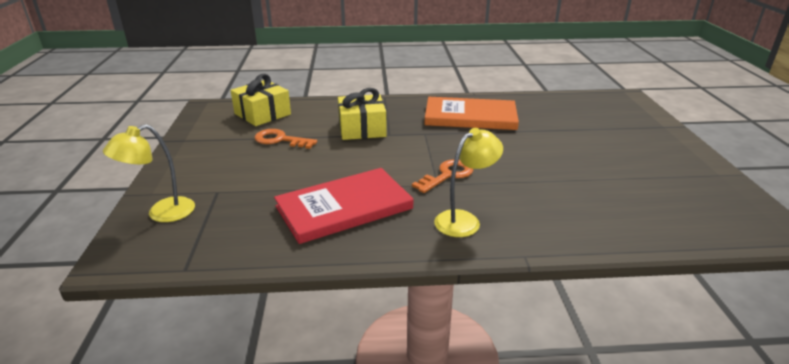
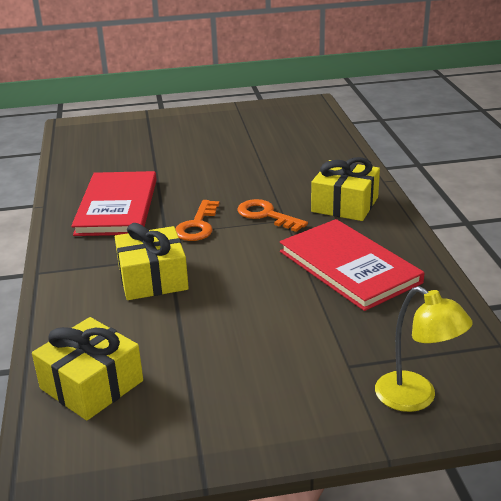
camera: 95 degrees left, 0 degrees up
(280, 140) = (192, 343): orange key -> orange key (197, 225)
(464, 220) = (345, 204): yellow lamp -> yellow gift
(470, 116) = (117, 206): orange book -> red book

